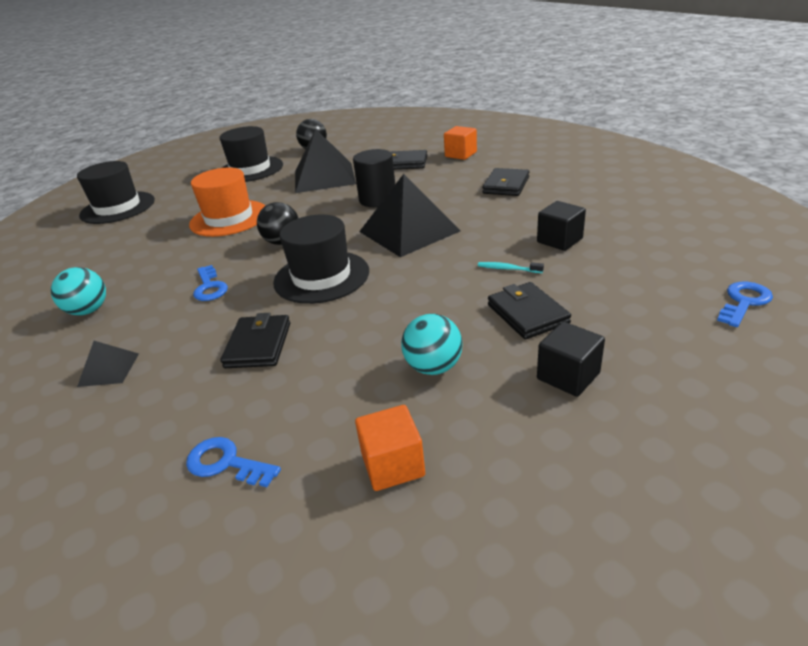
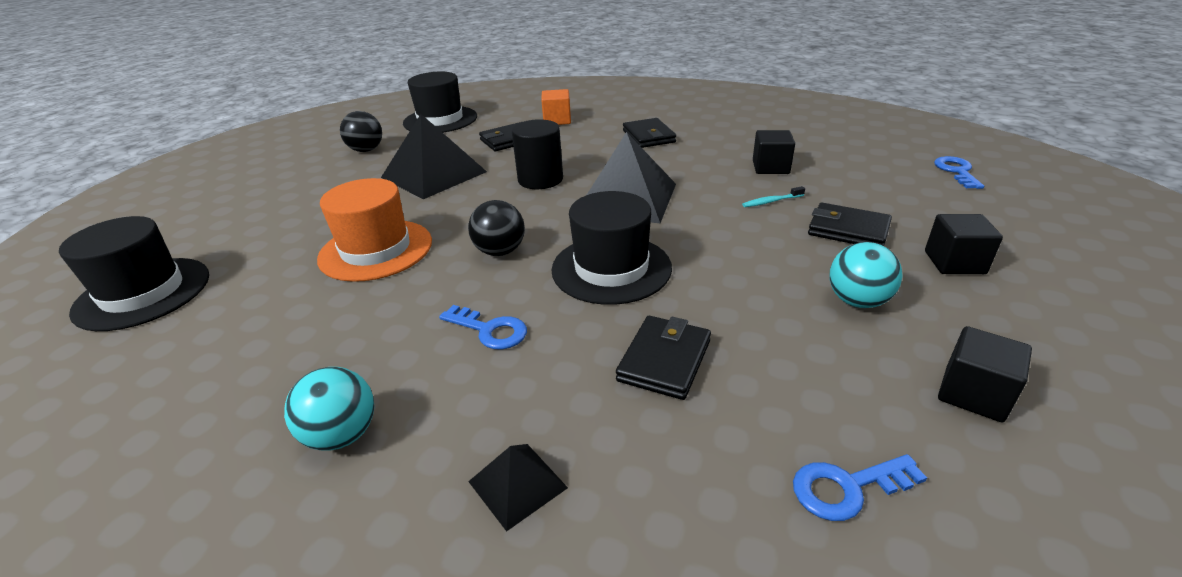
camera: 40 degrees left, 0 degrees up
(250, 169) = (308, 190): black hat -> black hat (440, 120)
(258, 345) = (664, 360): black wallet -> black wallet turned 60 degrees clockwise
(393, 465) = (973, 394): orange cube -> black cube

